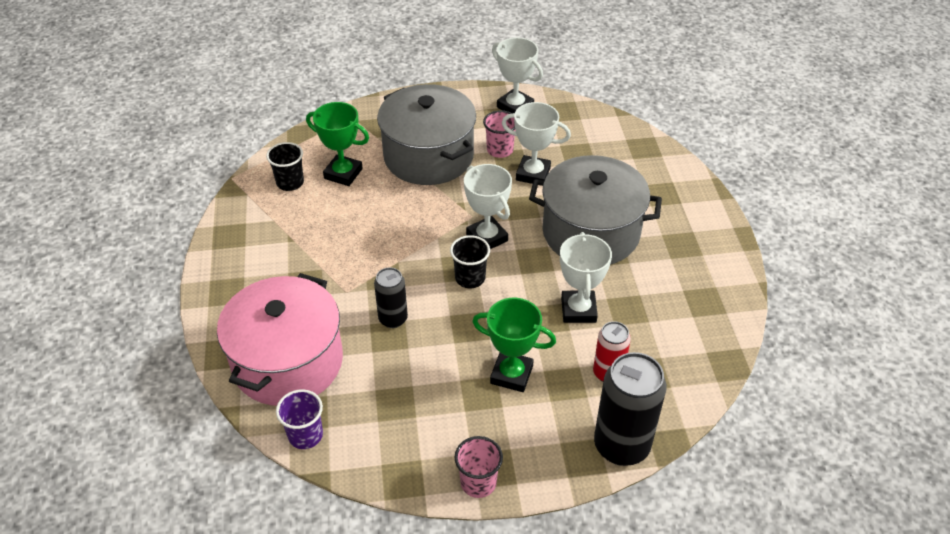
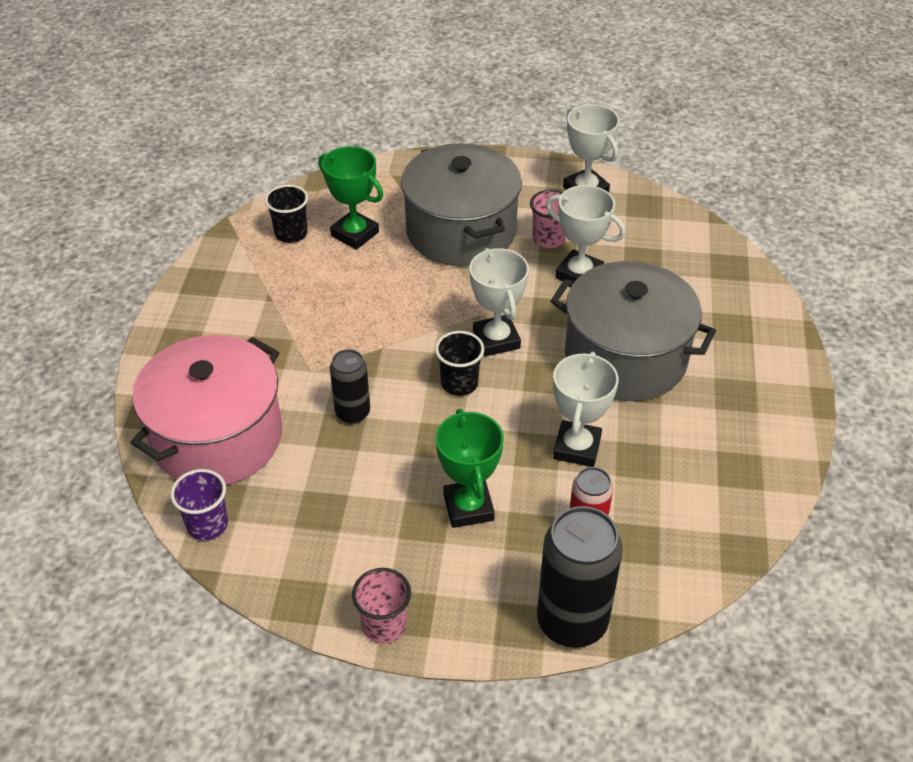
camera: 15 degrees right, 0 degrees up
(511, 374) = (468, 507): green trophy -> green trophy turned 45 degrees clockwise

